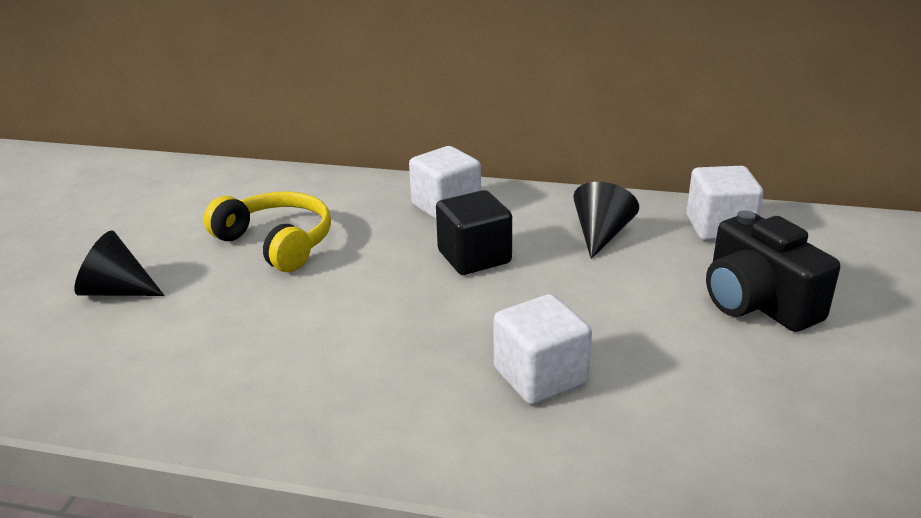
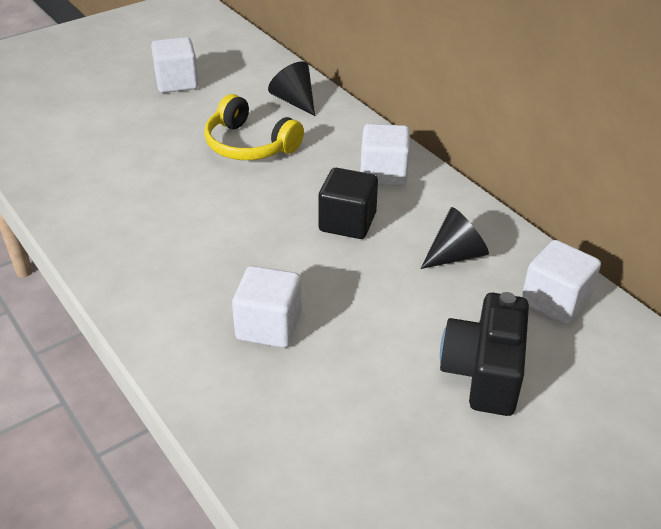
camera: 40 degrees right, 10 degrees up
(103, 226) = (177, 82): none -> white cube
(117, 291) = (134, 132): black cone -> black cone (294, 101)
(277, 243) = (249, 145): yellow headphones -> yellow headphones turned 135 degrees clockwise

